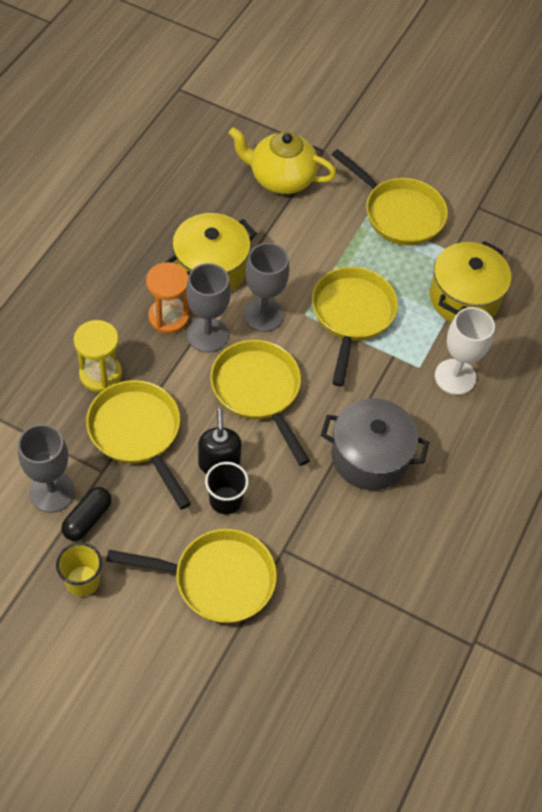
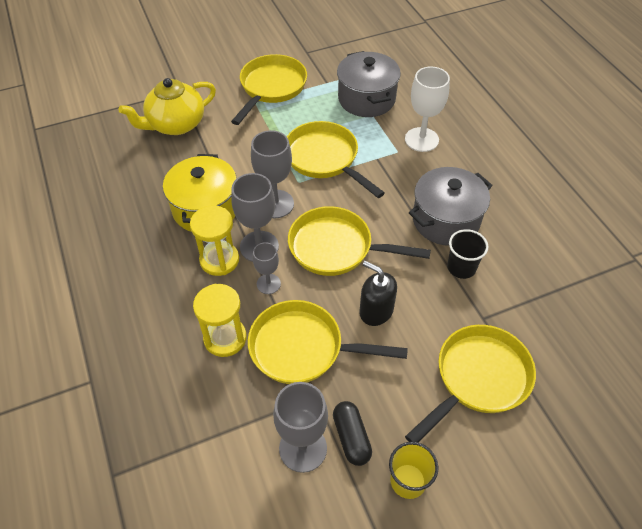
camera: 45 degrees left, 5 degrees down
(169, 317) = (219, 260): orange hourglass -> yellow hourglass
(176, 368) = (268, 284): none -> grey goblet
(225, 500) = (412, 327): black cup -> black cup (461, 267)
(399, 213) = (271, 88): yellow pan -> yellow pan turned 60 degrees counterclockwise
(464, 298) = (366, 99): yellow pot -> grey pot

